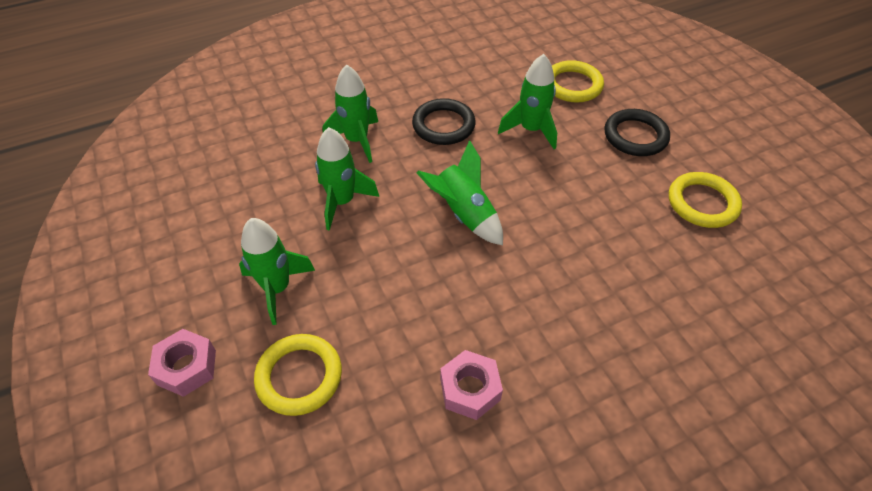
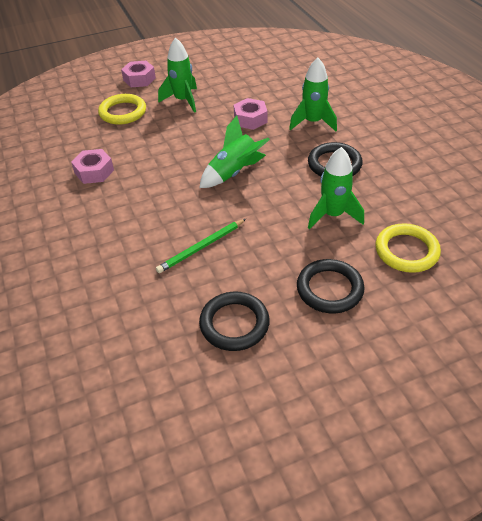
camera: 95 degrees right, 5 degrees down
(342, 202) = (250, 119): green rocket -> pink nut
(604, 237) = (202, 247): none -> green pencil
(702, 203) = (234, 324): yellow ring -> black ring

